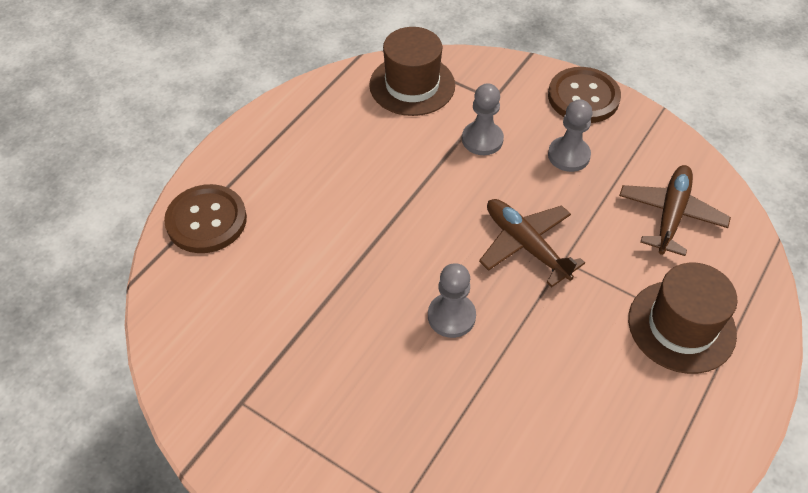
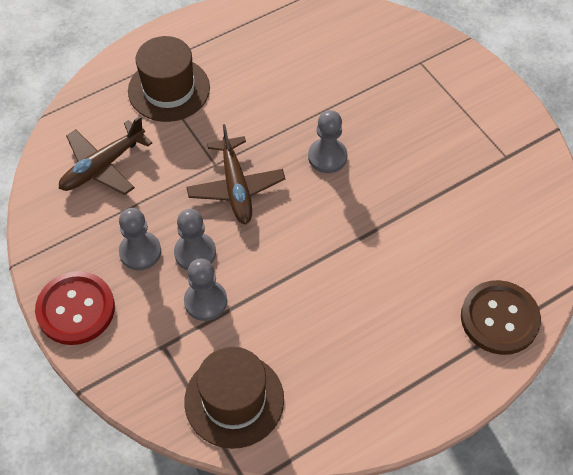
camera: 155 degrees left, 5 degrees up
(520, 172) = (195, 253): none -> grey pawn
(583, 97) = (76, 309): brown button -> red button

